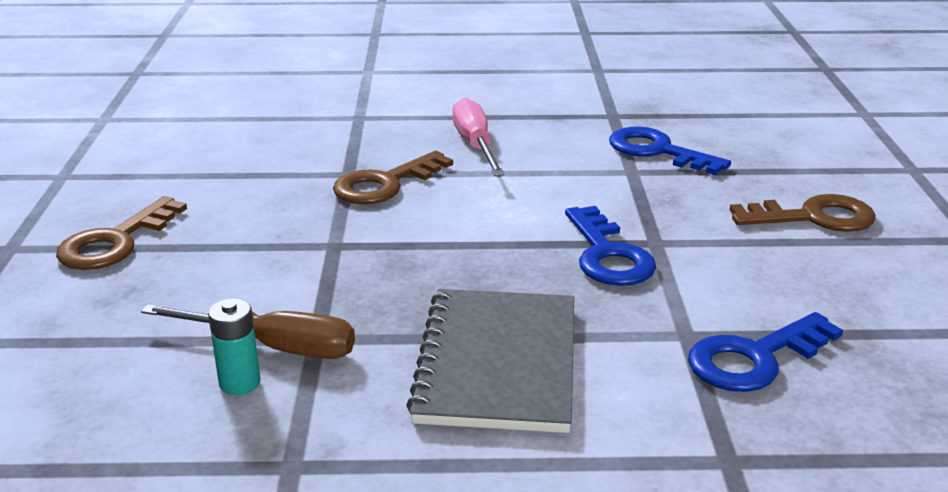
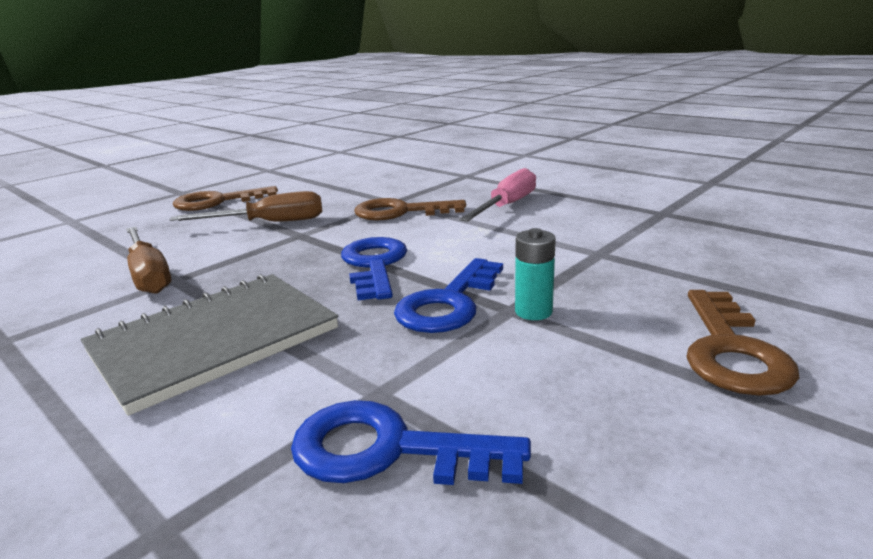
camera: 45 degrees right, 5 degrees down
(240, 383) = (94, 286): turquoise battery -> turquoise battery (533, 311)
(264, 245) = (269, 223): none -> brown screwdriver
(657, 151) = (654, 246): blue key -> blue key (374, 265)
(813, 217) = (731, 350): brown key -> brown key turned 60 degrees clockwise

